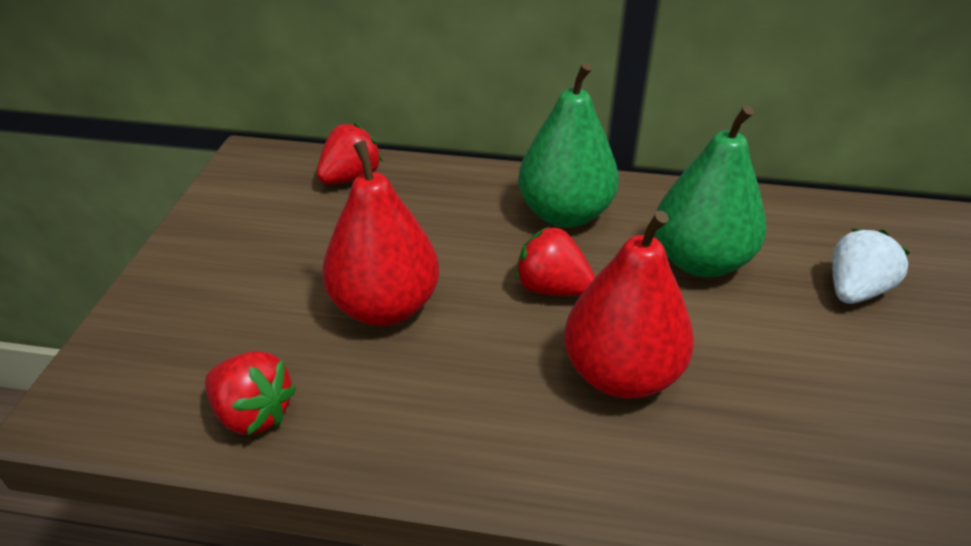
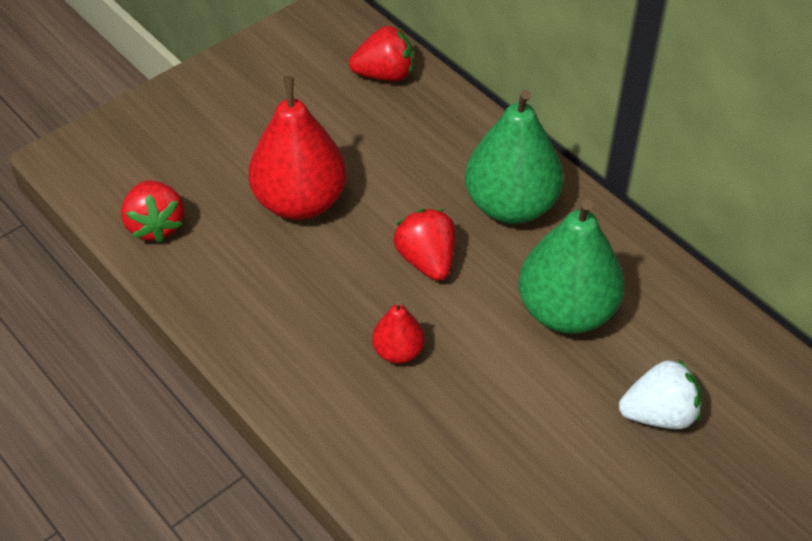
camera: 40 degrees right, 10 degrees up
(621, 374) = (398, 351): red pear -> red pear, size x0.50

